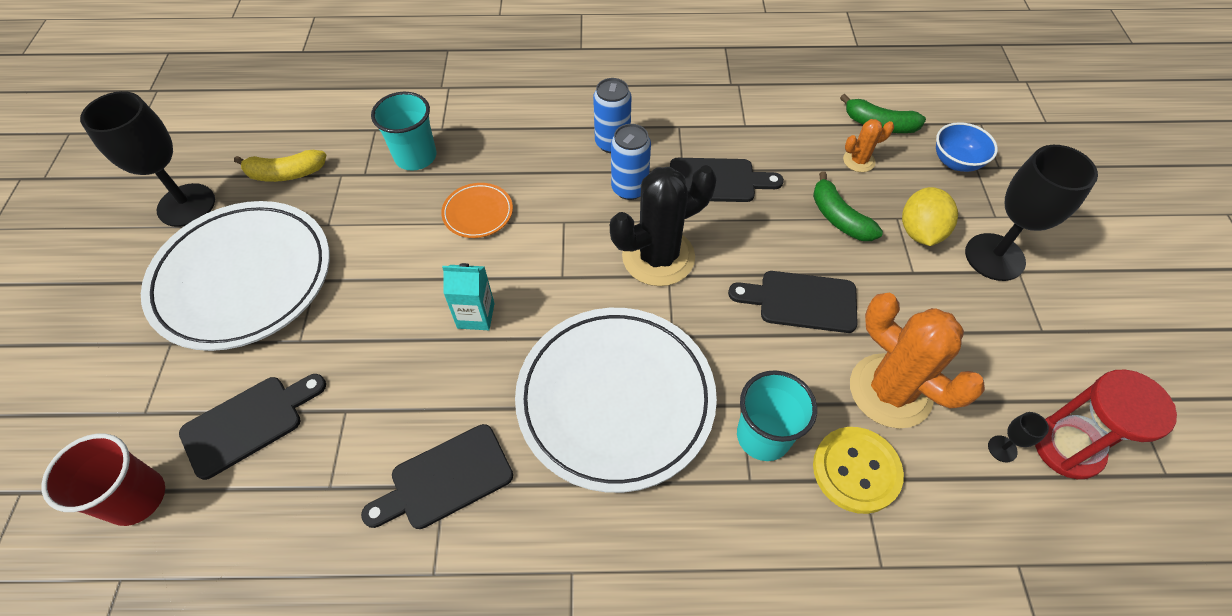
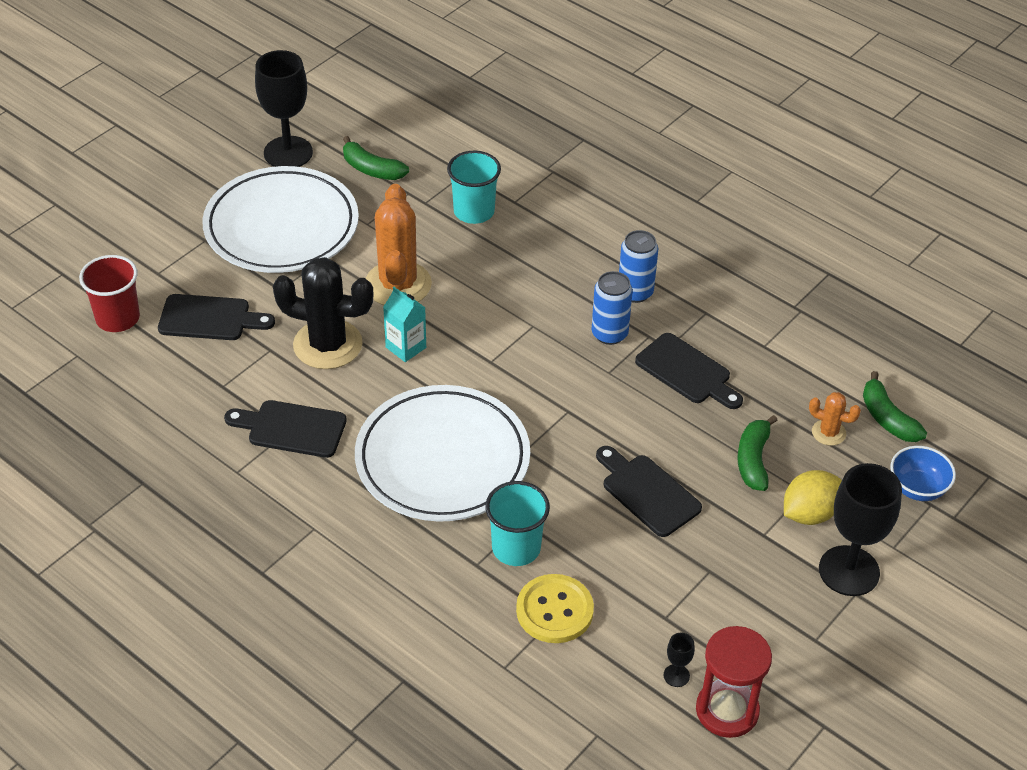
camera: 40 degrees right, 10 degrees down
(285, 174) = (371, 169): yellow banana -> green banana
(478, 213) = (477, 280): orange plate -> none
(658, 257) = (575, 394): black cactus -> black cactus (327, 345)
(890, 391) = (640, 588): orange cactus -> orange cactus (398, 284)

